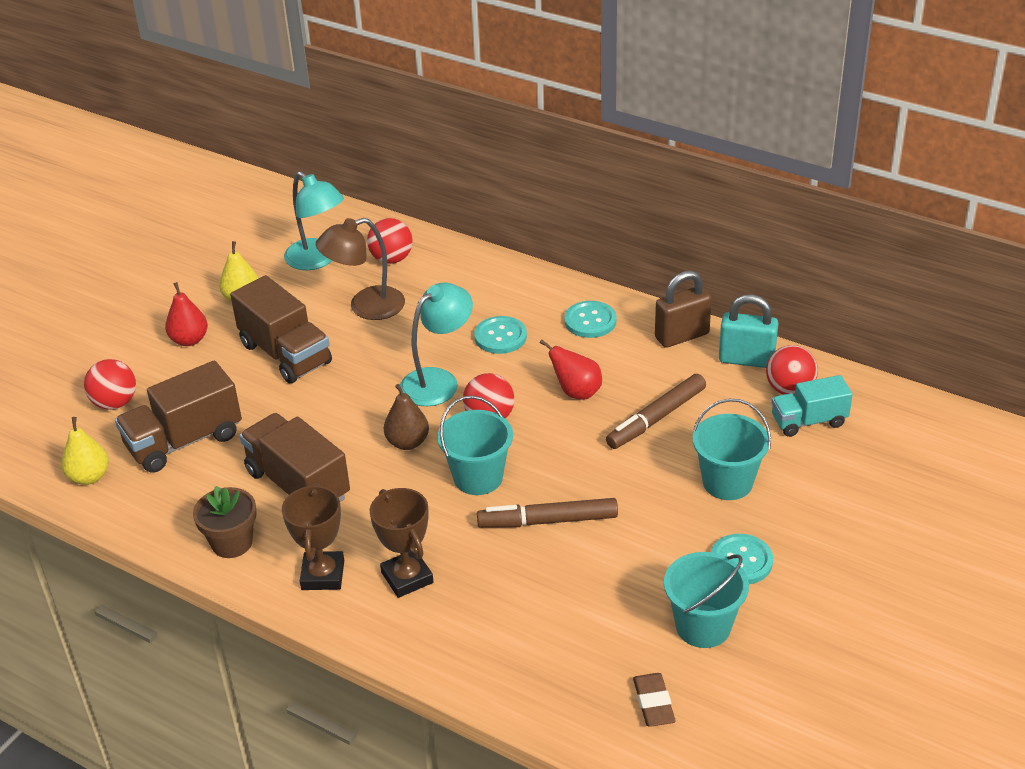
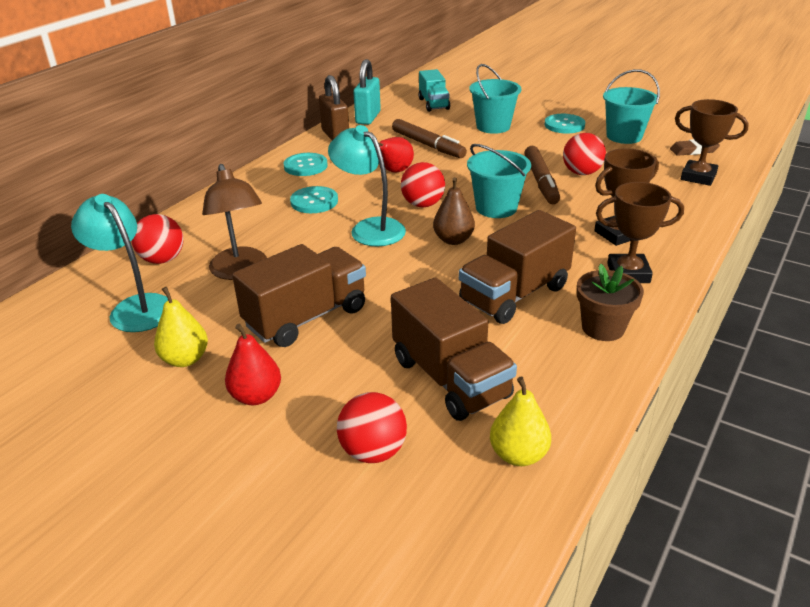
camera: 90 degrees left, 5 degrees down
(318, 260) = (135, 307): turquoise lamp -> turquoise lamp turned 90 degrees counterclockwise
(560, 688) = (698, 177): none -> brown trophy
(789, 389) = (402, 107): red ball -> red ball (581, 173)

